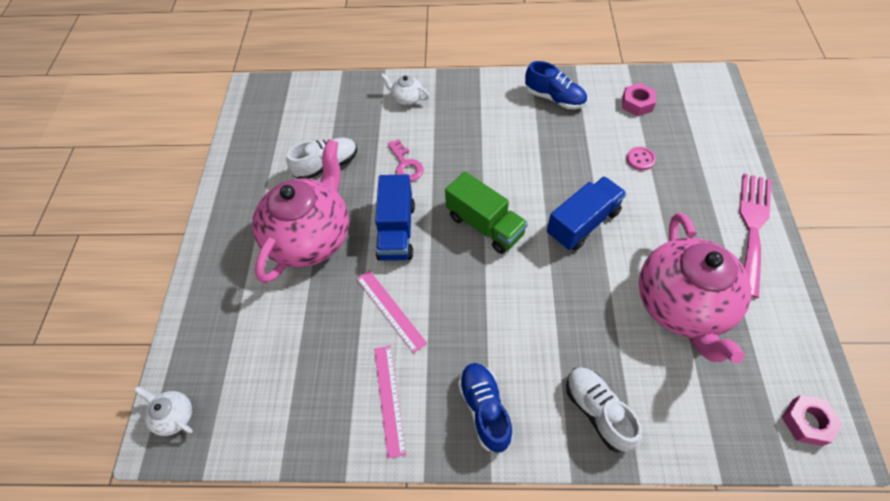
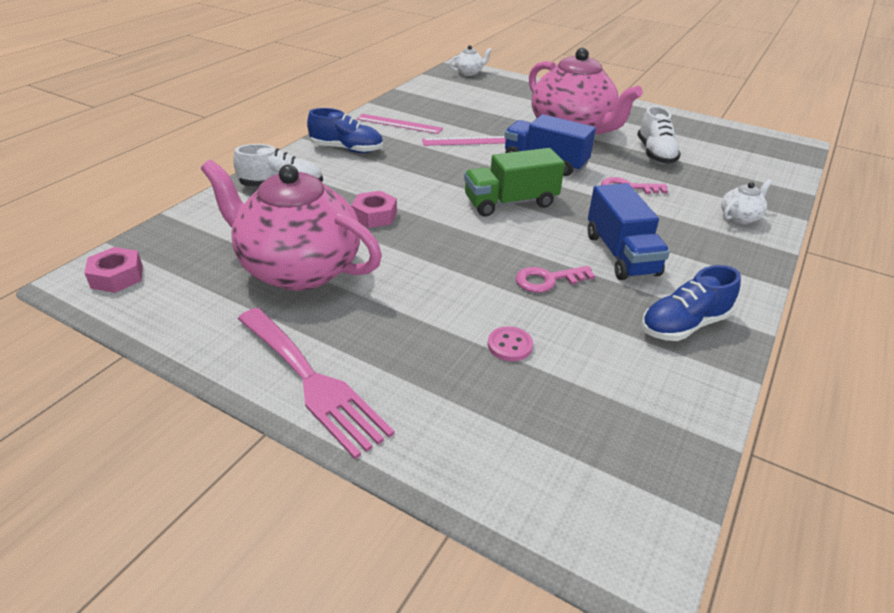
camera: 115 degrees right, 20 degrees down
(565, 166) = (548, 280): none -> pink key
(583, 223) = (456, 256): blue truck -> blue truck (621, 254)
(637, 103) = (625, 404): pink nut -> pink nut (374, 216)

